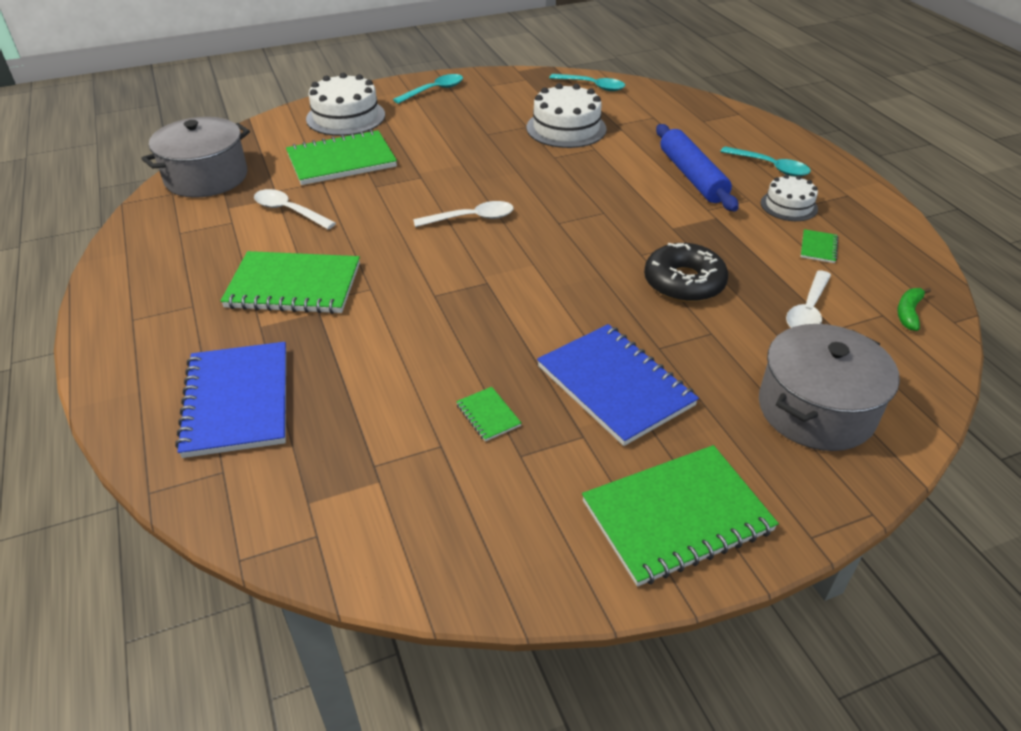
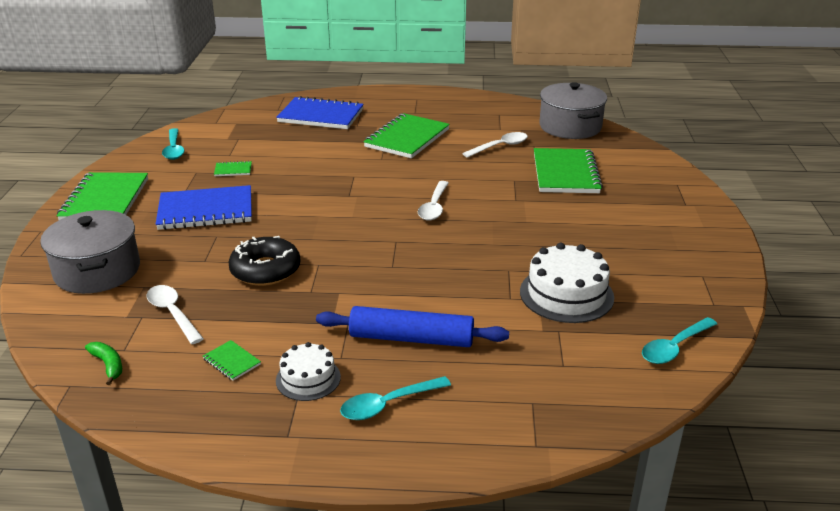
camera: 115 degrees right, 10 degrees down
(345, 117) = (651, 186): white cake -> none
(434, 90) = (698, 239): turquoise spoon -> turquoise spoon (174, 149)

